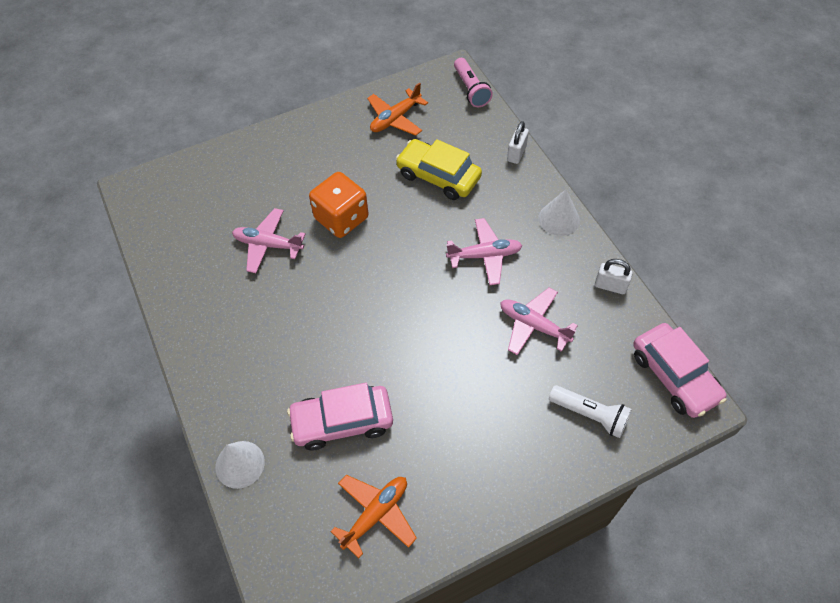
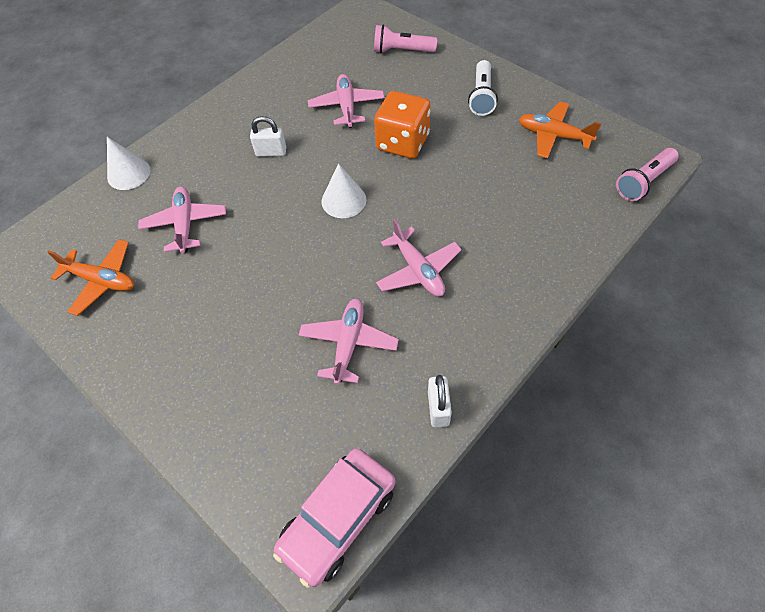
camera: 70 degrees right, 0 degrees up
(222, 178) = (402, 51): none -> pink flashlight
(342, 422) = (185, 224): pink car -> pink plane
(438, 176) = (500, 196): yellow car -> none
(516, 153) = (578, 253): white padlock -> white padlock (271, 152)
(559, 219) = (508, 325): white cone -> white cone (343, 200)
(590, 414) = (255, 434): white flashlight -> white flashlight (482, 96)

